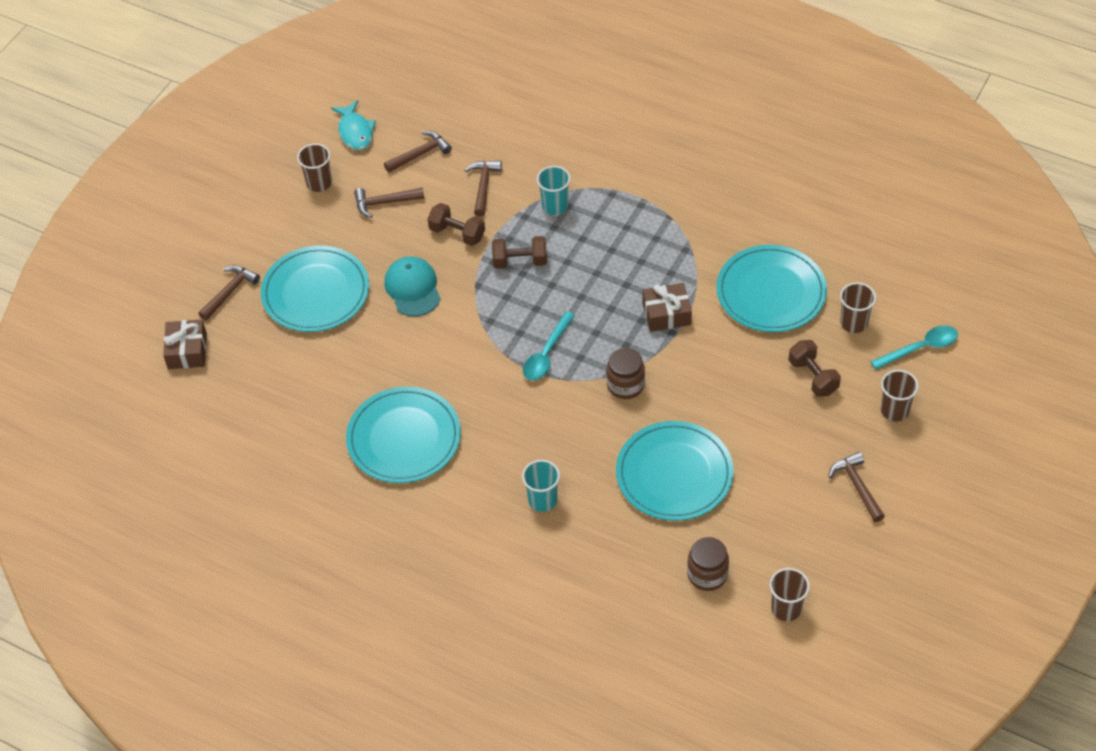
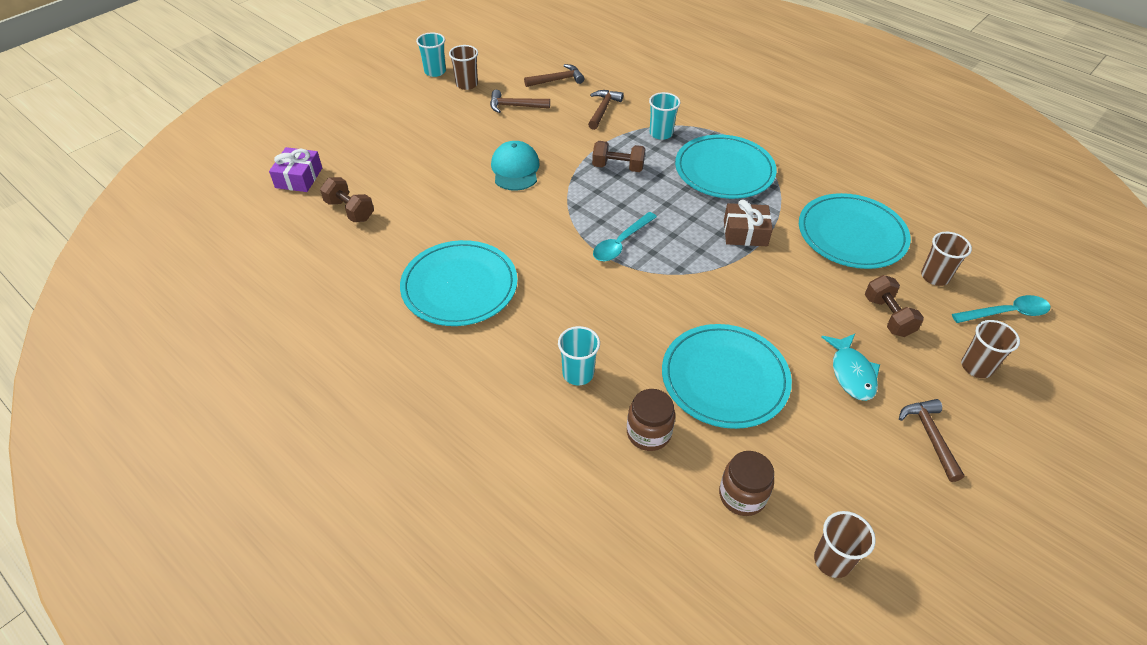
camera: 10 degrees right, 5 degrees down
(187, 351) = (299, 178): brown gift -> purple gift
(230, 292) = (357, 143): brown hammer -> none
(275, 172) = (435, 71): none -> turquoise cup
(315, 292) = (429, 156): turquoise plate -> turquoise plate (724, 170)
(355, 132) = (510, 58): turquoise fish -> turquoise fish (851, 373)
(457, 233) = (569, 137): brown dumbbell -> brown dumbbell (350, 210)
(625, 385) = (691, 285): brown jar -> brown jar (648, 433)

